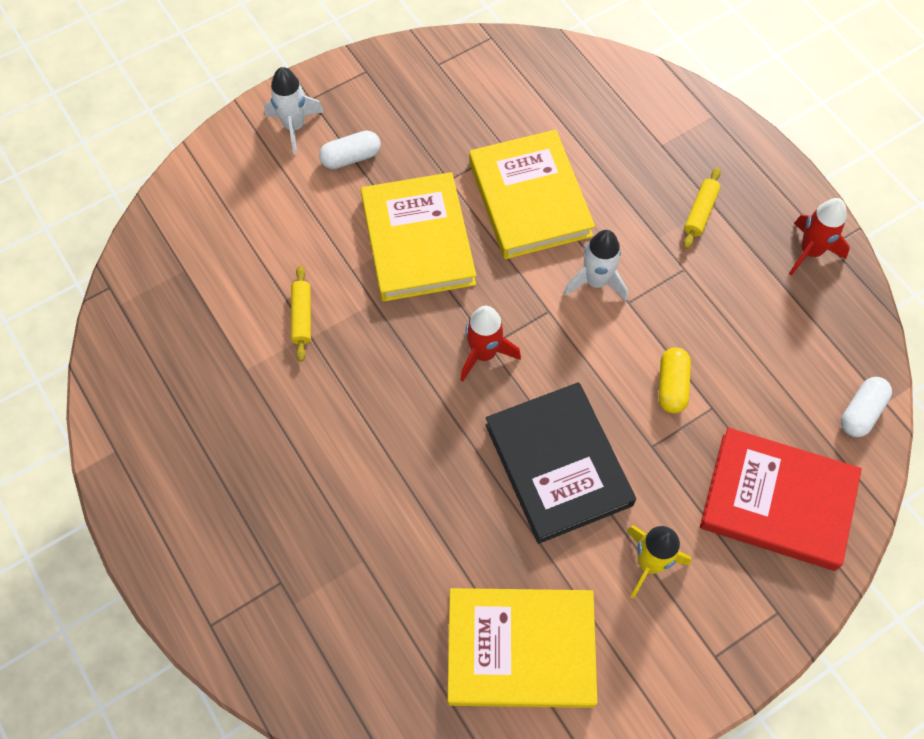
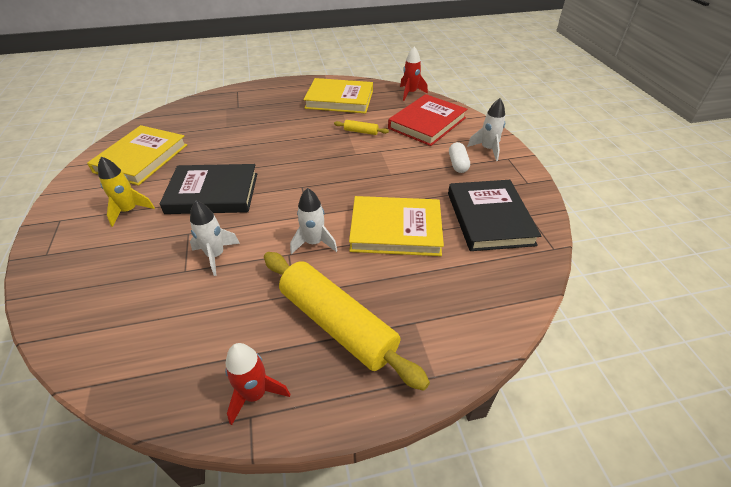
camera: 110 degrees right, 20 degrees down
(417, 241) = (386, 176): yellow book -> yellow book (339, 99)
(462, 103) = (489, 218): none -> black book
(484, 354) = (298, 183): red rocket -> red rocket (410, 93)
(672, 386) = (216, 255): yellow capsule -> white rocket
(700, 212) = (337, 324): yellow rolling pin -> yellow rolling pin, size x2.46
(777, 501) = (99, 280): red book -> red book (427, 123)
(861, 412) = (101, 362): white capsule -> none

